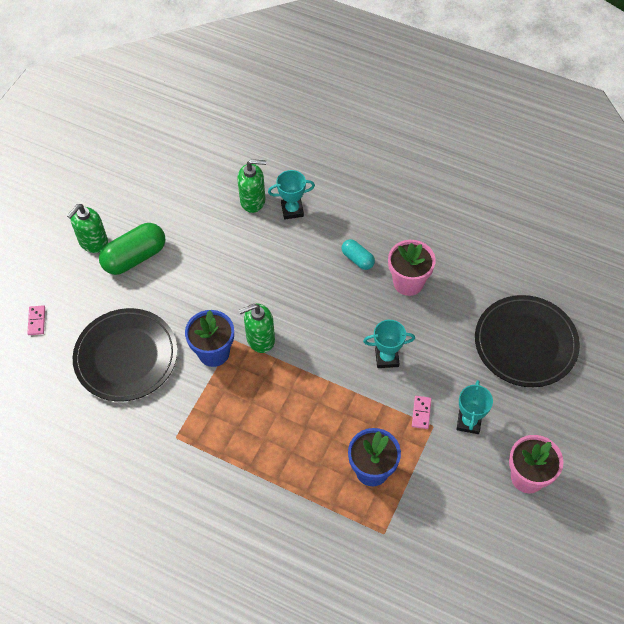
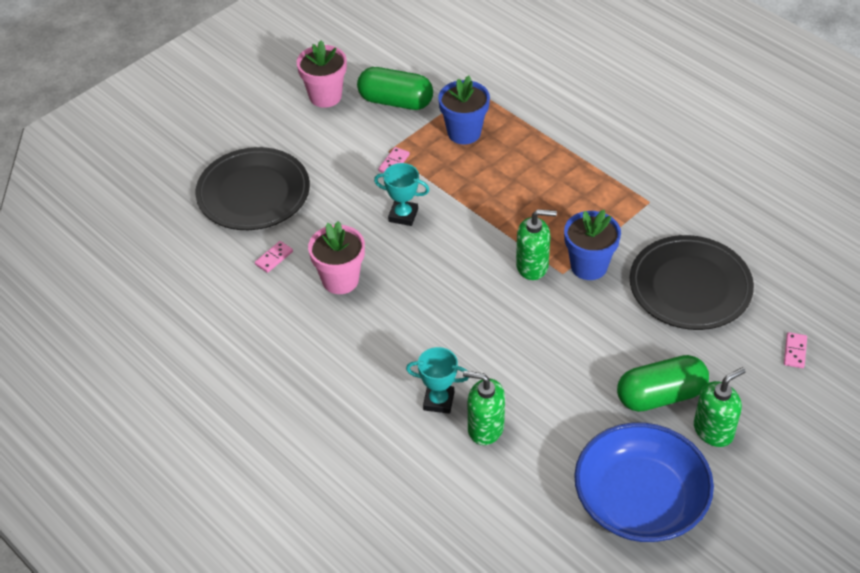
camera: 160 degrees left, 10 degrees down
(136, 182) = (640, 500): none -> blue bowl
(357, 259) = (385, 320): turquoise capsule -> none
(455, 491) = (395, 101): none -> green capsule
(469, 422) = (352, 145): turquoise trophy -> none
(471, 287) = (274, 258): none -> pink domino

